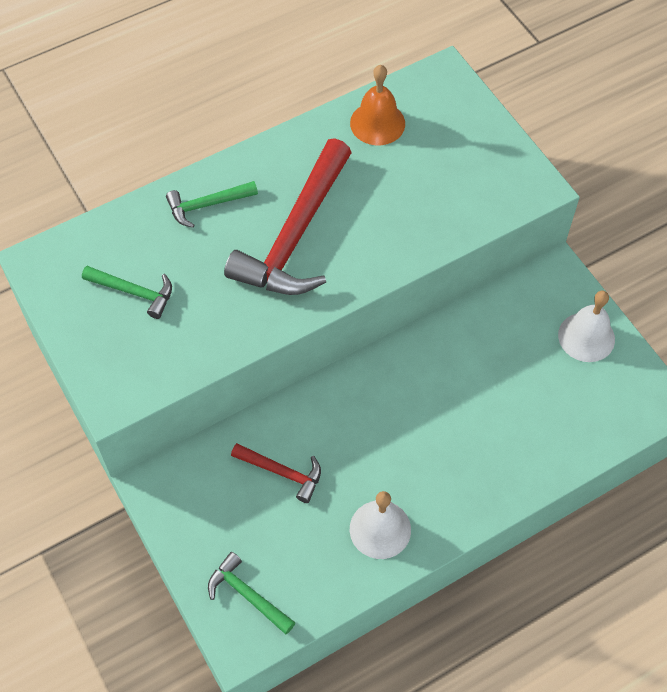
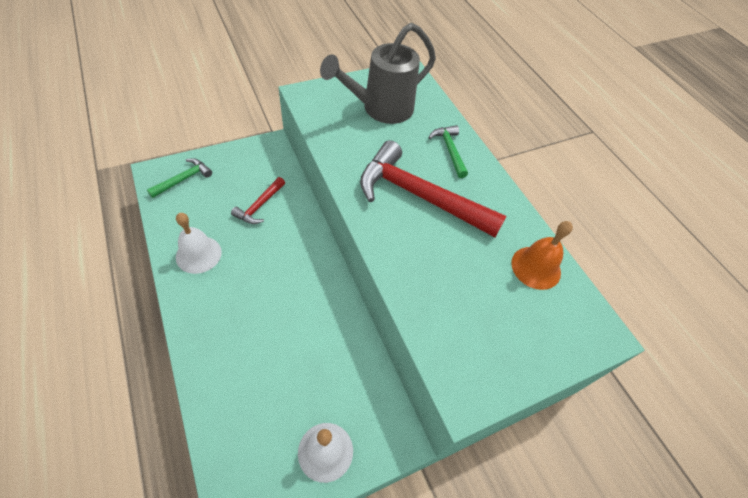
camera: 90 degrees right, 5 degrees down
(134, 292) = (381, 109): green hammer -> grey watering can

